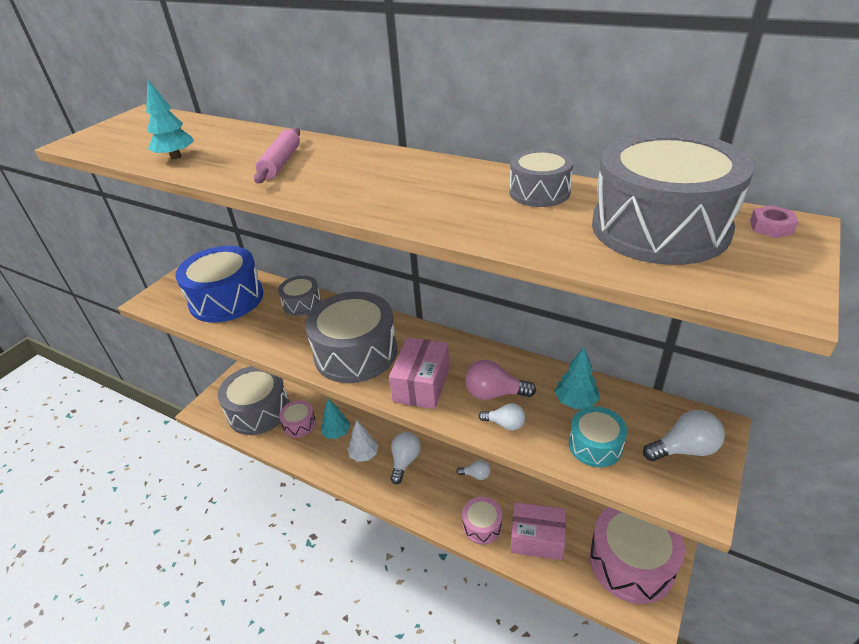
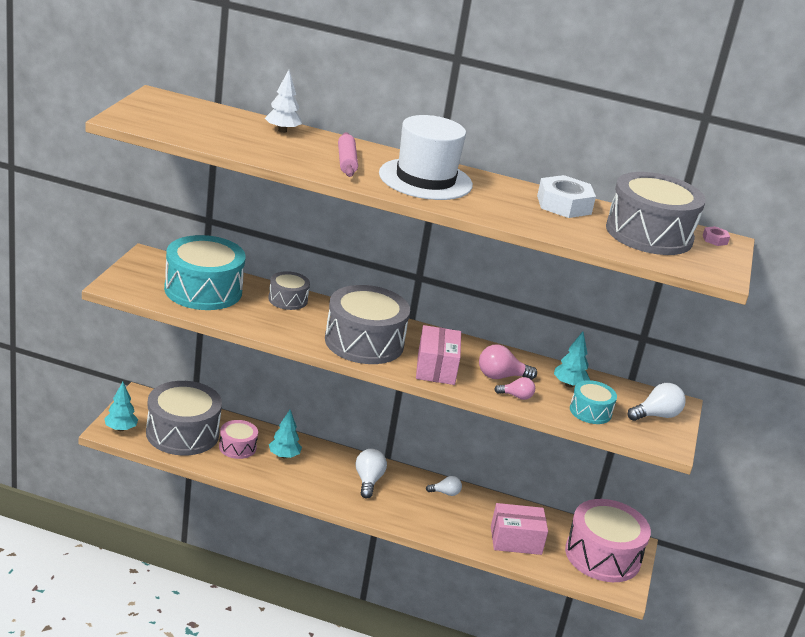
camera: 20 degrees left, 10 degrees down
(176, 157) = (244, 145): turquoise tree -> turquoise tree (120, 429)
(226, 299) = (203, 290): blue drum -> turquoise drum
(364, 175) = (425, 179): none -> white hat
(364, 455) = (322, 475): white tree -> white tree (282, 130)
(482, 526) = (462, 531): pink drum -> none
(505, 424) = (516, 396): white light bulb -> pink light bulb
(539, 192) = (564, 205): grey drum -> white nut

